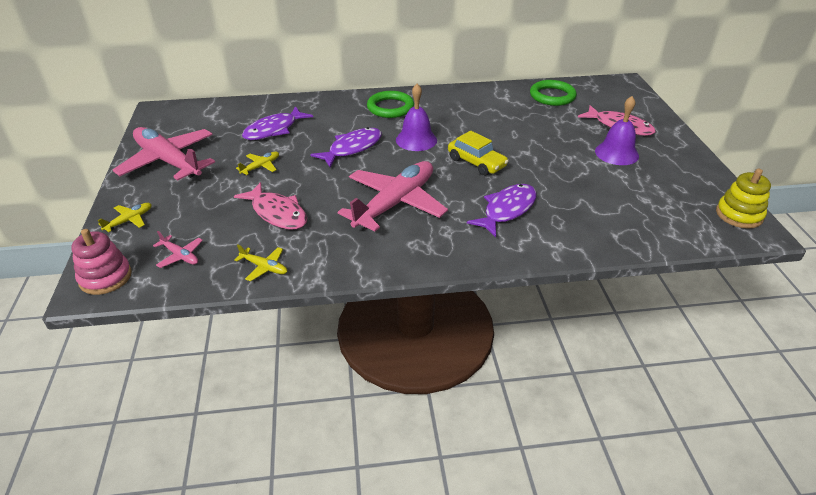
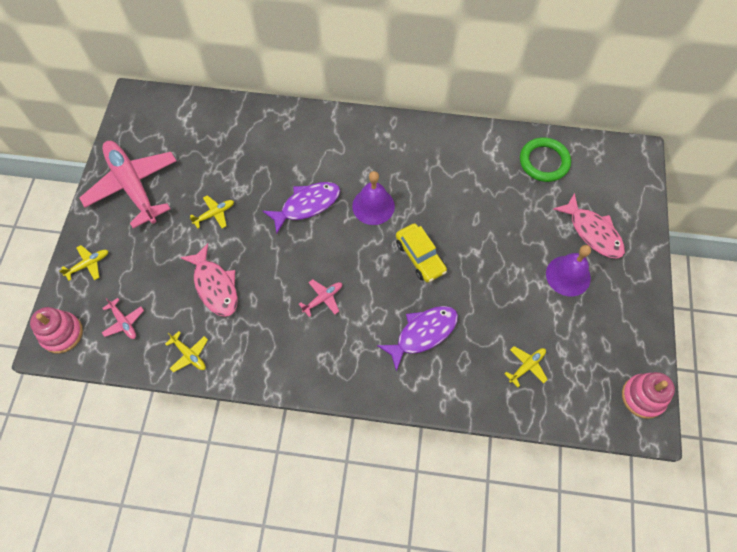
camera: 15 degrees right, 25 degrees up
(274, 130) = (239, 157): purple fish -> none
(390, 107) = (364, 145): green ring -> none
(395, 203) = (323, 299): pink plane -> pink plane, size x0.41
(619, 214) = (526, 366): none -> yellow plane
(739, 215) = (643, 397): yellow stacking toy -> pink stacking toy

